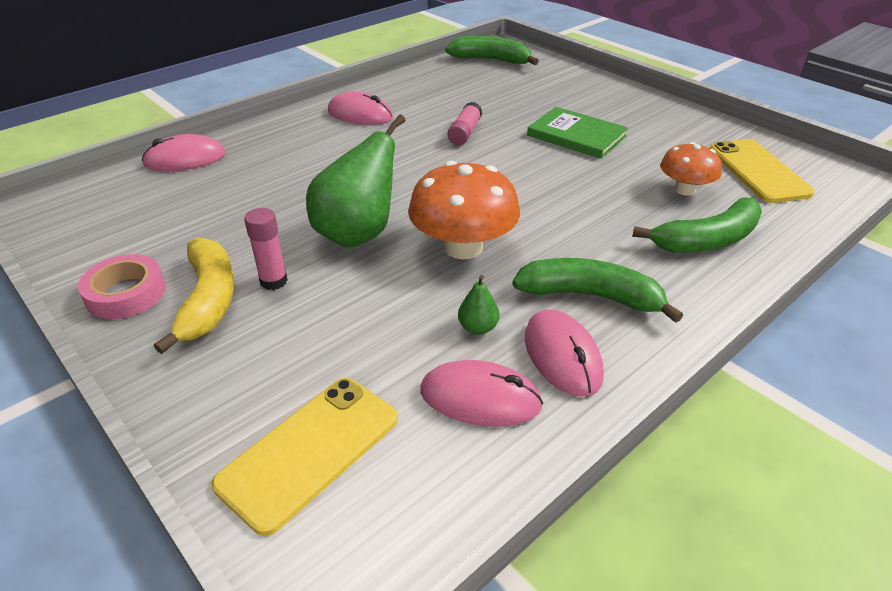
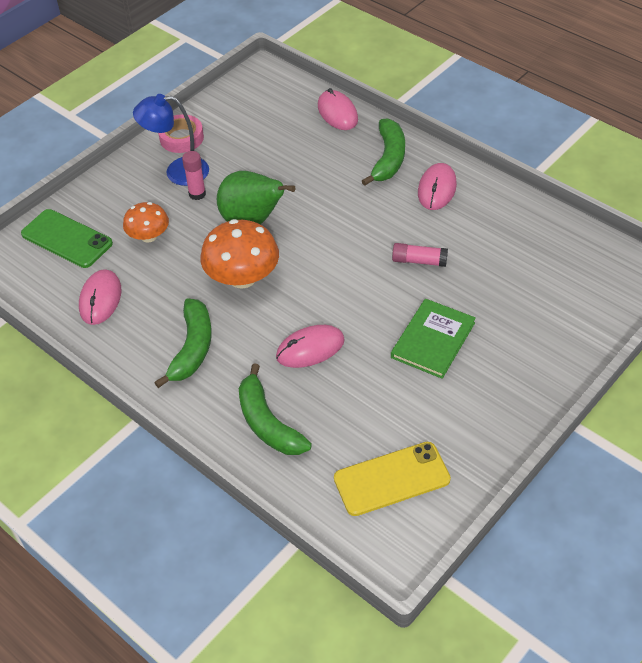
camera: 85 degrees right, 10 degrees up
(208, 300) = (178, 172): yellow banana -> blue lamp
(309, 451) = (67, 239): yellow phone -> green phone
(478, 328) = (158, 293): green pear -> none
(491, 60) = (600, 265): green banana -> green banana (388, 159)
(562, 356) = (134, 334): pink mouse -> pink mouse (310, 348)
(684, 189) = (346, 416): orange mushroom -> orange mushroom (148, 236)

